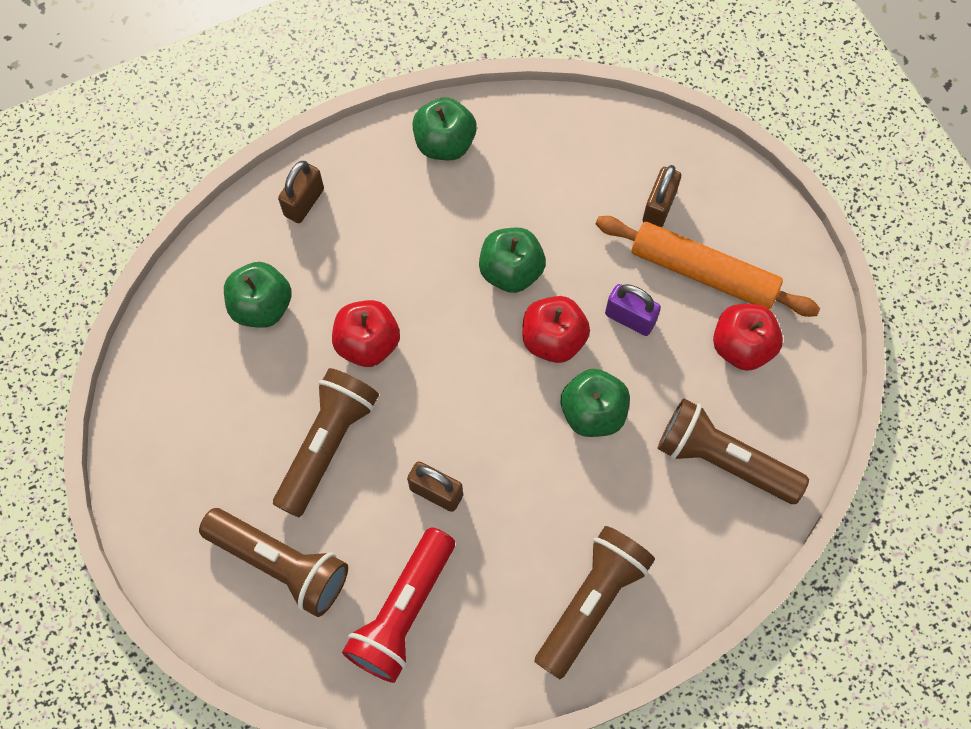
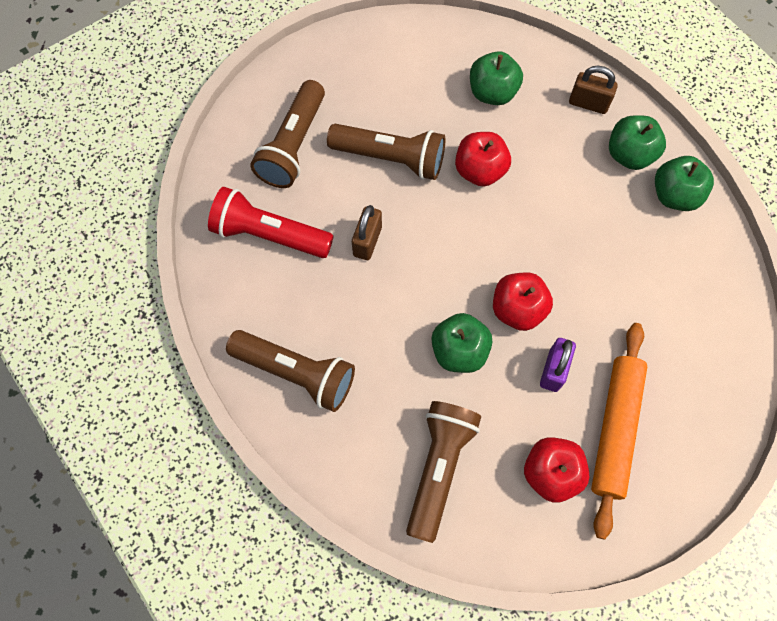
camera: 80 degrees right, 0 degrees up
(511, 271) = (571, 266): green apple -> green apple (629, 154)
(659, 207) = (669, 381): brown padlock -> none

